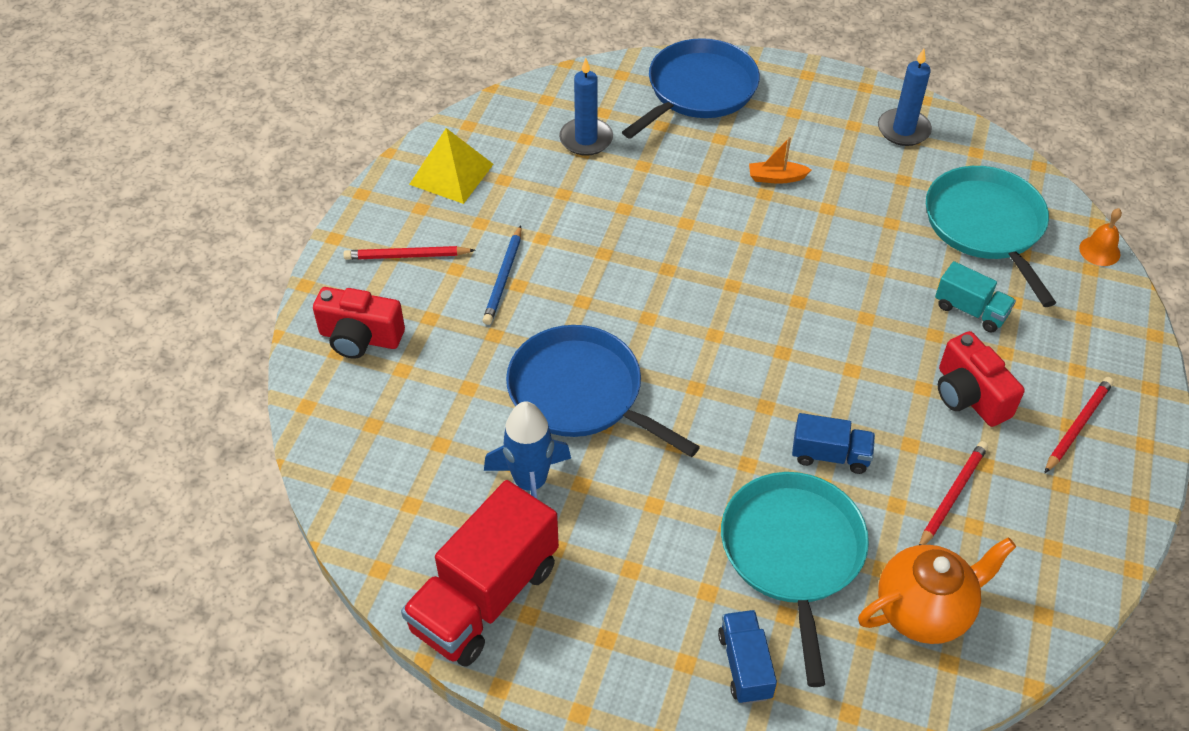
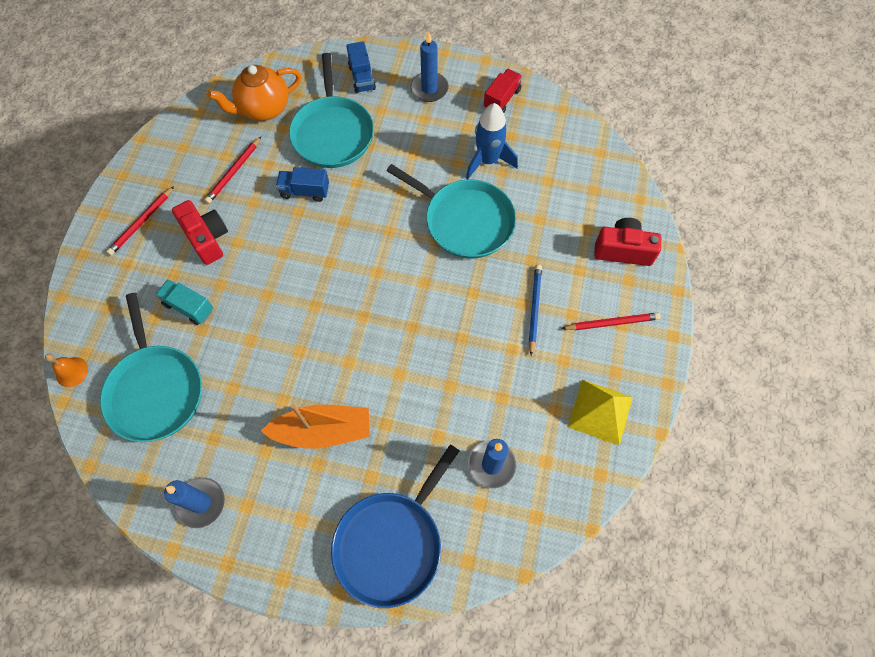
camera: 175 degrees right, 15 degrees up
(485, 597) = (502, 99): red truck -> red truck, size x0.51
(581, 393) = (465, 221): blue pan -> turquoise pan
(616, 629) = (429, 89): none -> blue candle
(776, 178) = (323, 431): orange boat -> orange boat, size x1.98

